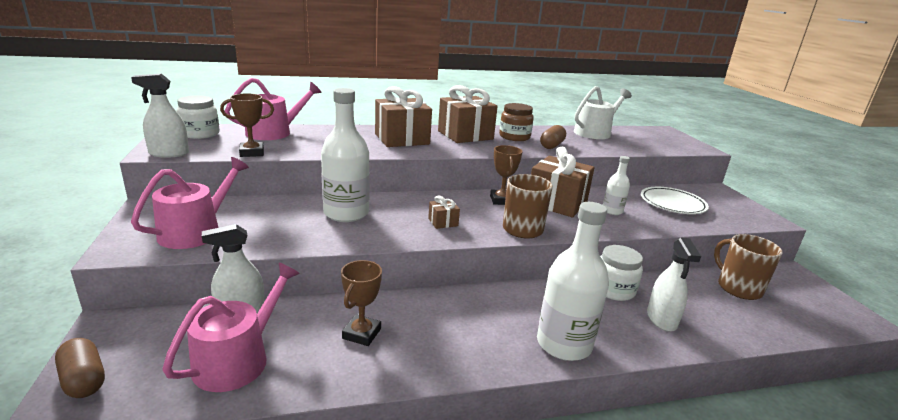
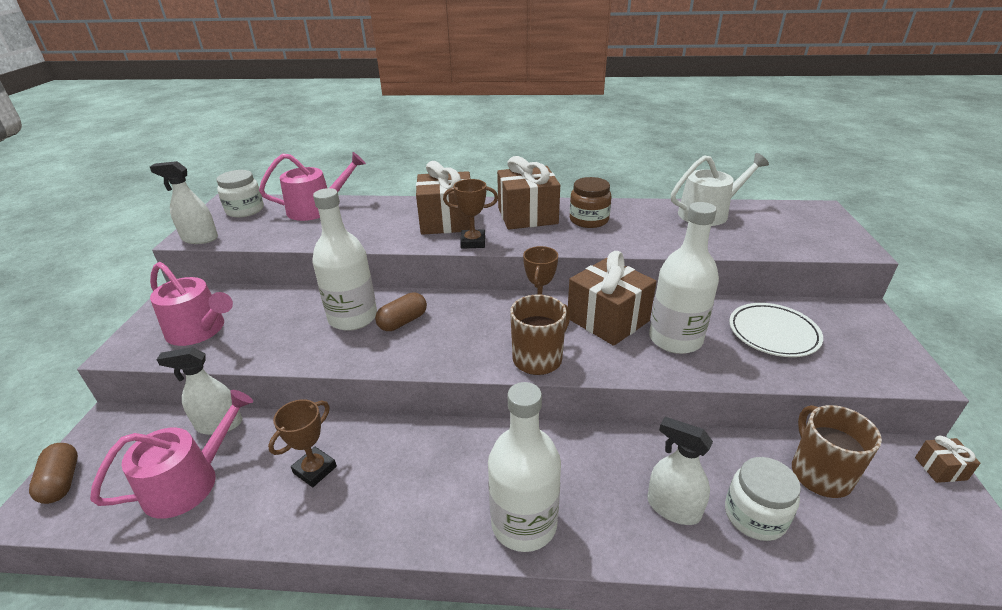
camera: 20 degrees right, 10 degrees up
(196, 231) = (200, 330): pink watering can -> pink watering can turned 75 degrees clockwise
(252, 153) = (276, 239): brown trophy -> brown trophy (473, 242)
(443, 222) = (449, 340): brown gift -> brown gift (940, 468)
(552, 145) = (629, 237): brown capsule -> brown capsule (403, 322)
(612, 211) = (675, 339): white bottle -> white bottle, size x1.95
(613, 290) = (635, 451): white jar -> white jar (755, 515)
(661, 319) = (673, 508): white spray bottle -> white spray bottle turned 105 degrees clockwise

